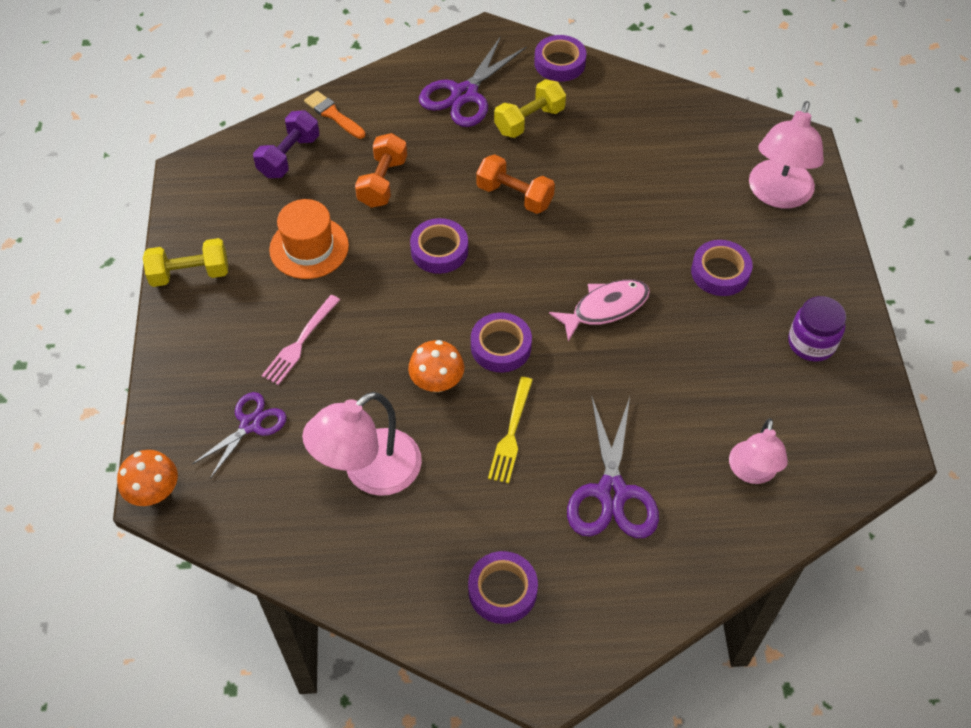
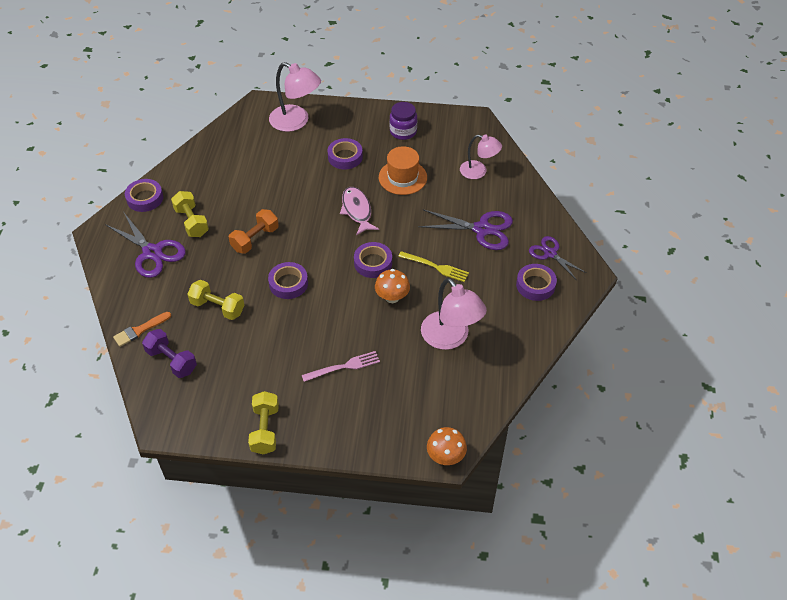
camera: 80 degrees left, 5 degrees down
(250, 424) = (403, 399): purple scissors -> purple scissors (550, 253)
(300, 343) = (344, 366): pink fork -> pink fork turned 60 degrees counterclockwise
(309, 247) = (263, 355): orange hat -> orange hat (402, 177)
(382, 182) = (217, 307): orange dumbbell -> yellow dumbbell

